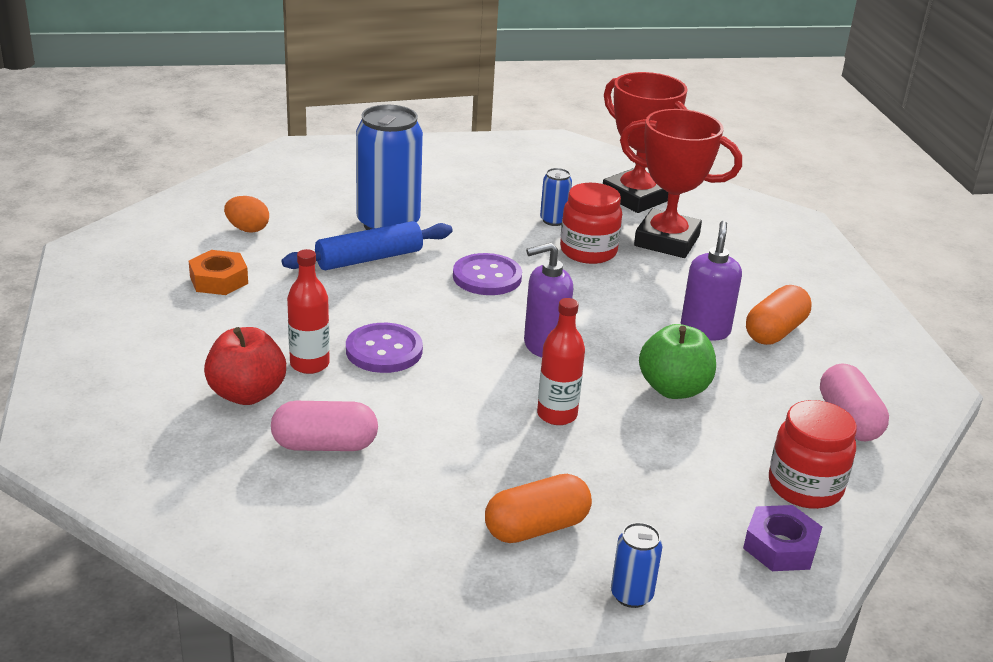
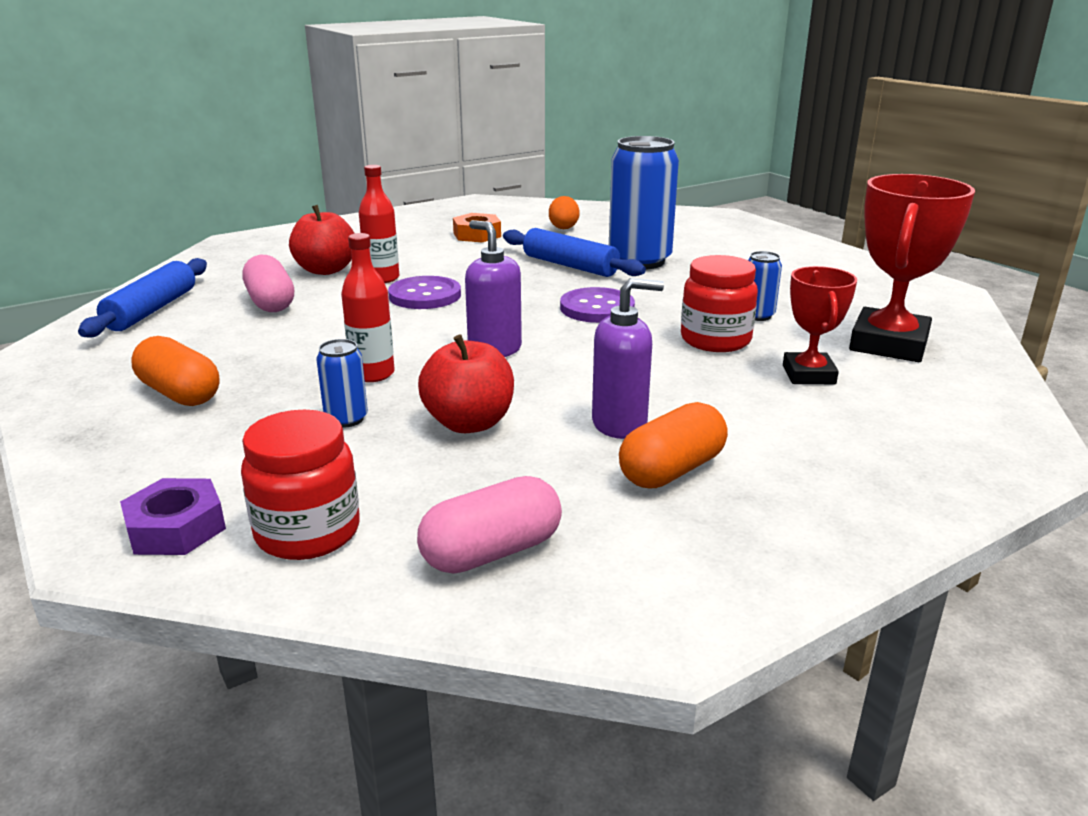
camera: 70 degrees right, 5 degrees down
(278, 532) = (151, 310): none -> blue rolling pin
(631, 595) = (79, 451): blue can -> blue can (346, 419)
(666, 241) = (808, 375): red trophy -> red trophy, size x0.61
(673, 389) = (469, 423): green apple -> red apple
(775, 331) = (672, 470): orange capsule -> orange capsule turned 60 degrees counterclockwise

